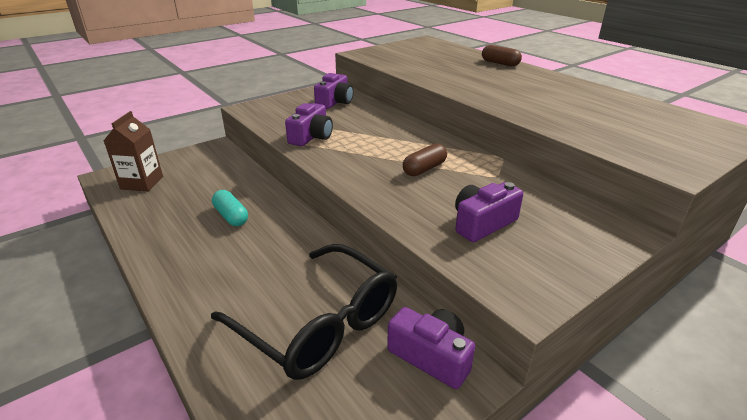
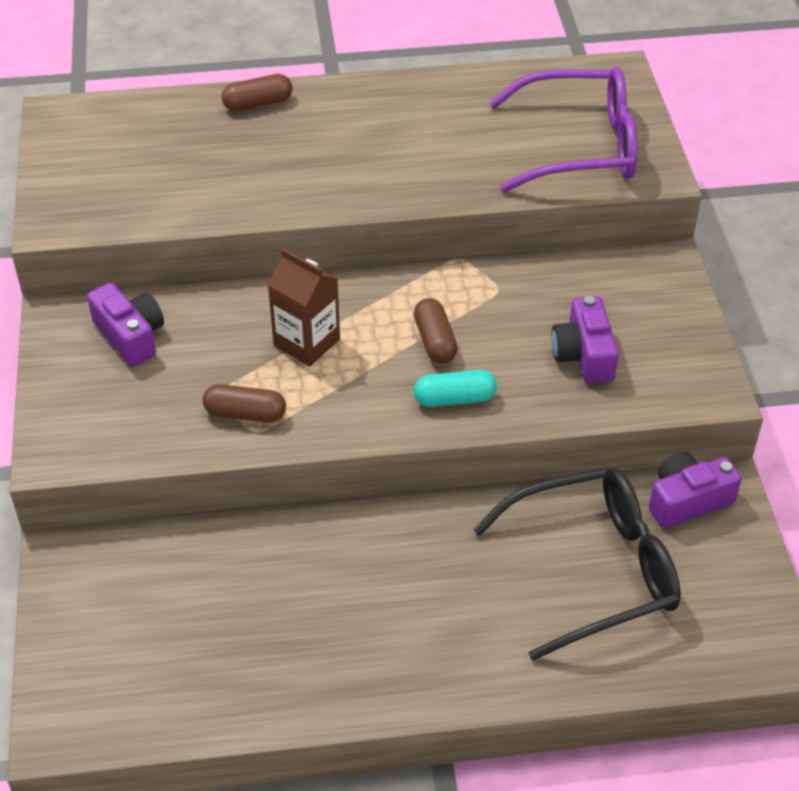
camera: 60 degrees left, 15 degrees up
(142, 183) = (123, 684): brown carton -> brown carton (306, 342)
(231, 216) = (319, 590): turquoise capsule -> turquoise capsule (454, 399)
(311, 137) = (245, 414): purple camera -> brown capsule
(639, 138) = (579, 147): none -> purple glasses

